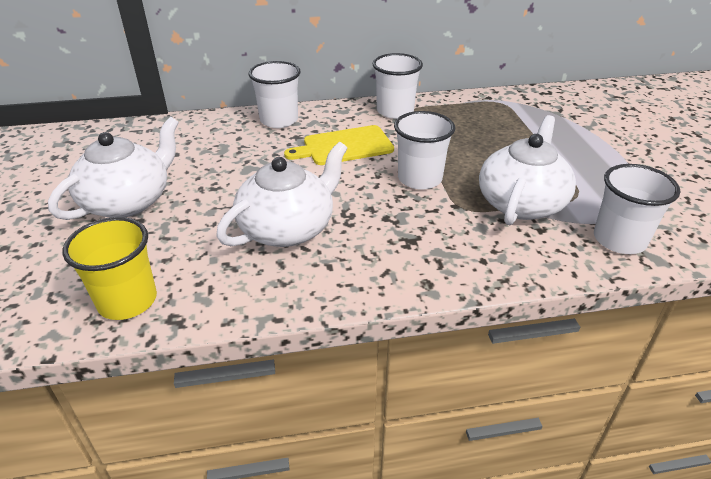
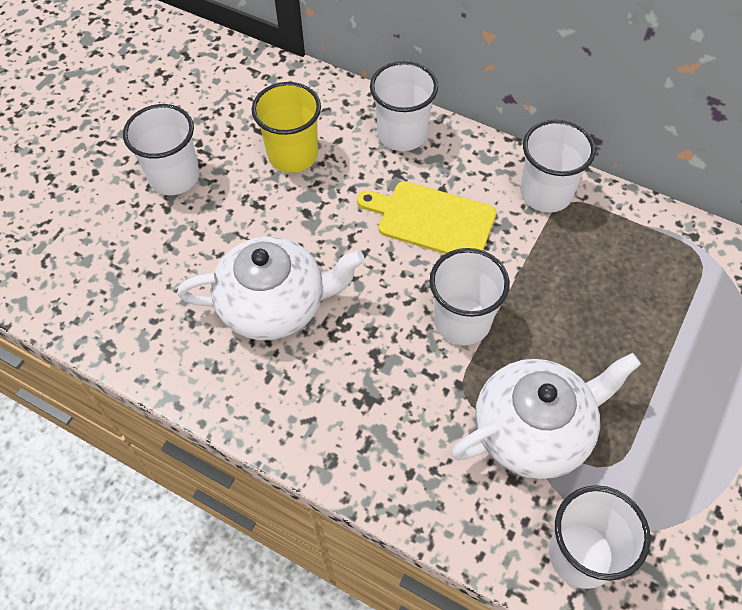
camera: 40 degrees right, 20 degrees up
(127, 301) = (90, 303): yellow cup -> yellow cup (293, 155)
(128, 201) = (174, 177): white teapot -> white cup

